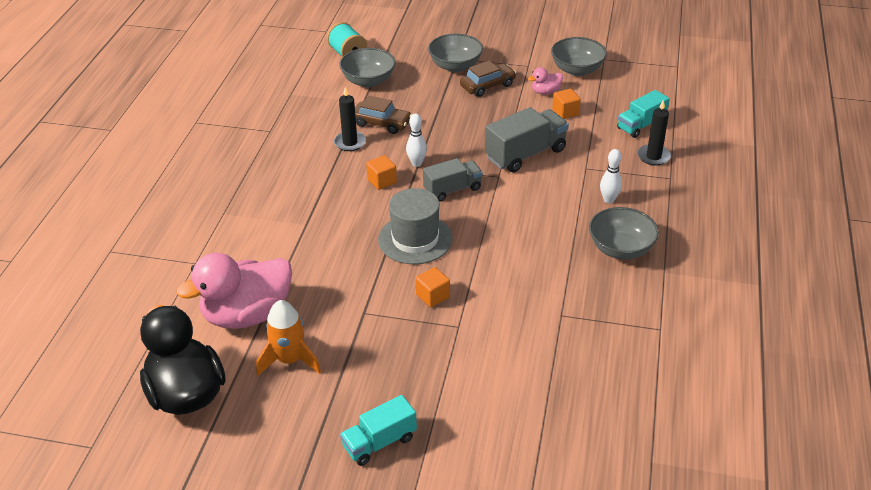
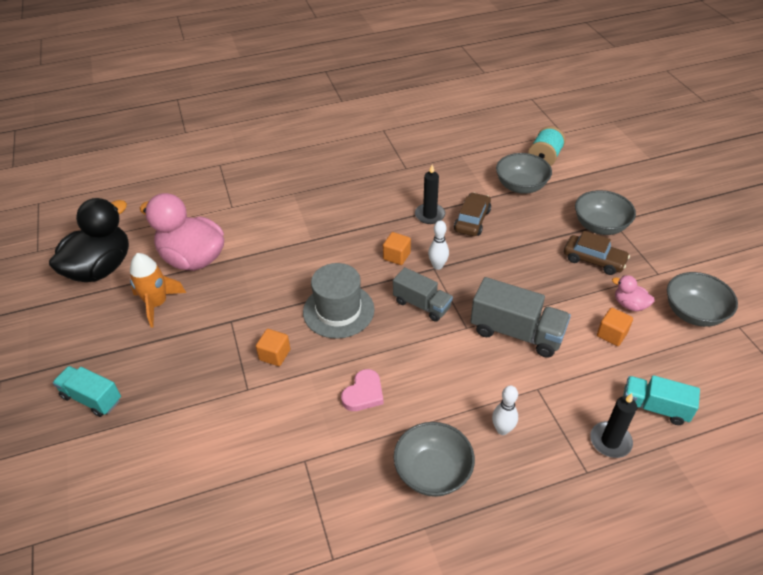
camera: 60 degrees right, 5 degrees up
(382, 123) = (472, 220): brown car -> brown car turned 150 degrees counterclockwise
(520, 257) = (363, 393): none -> pink heart

